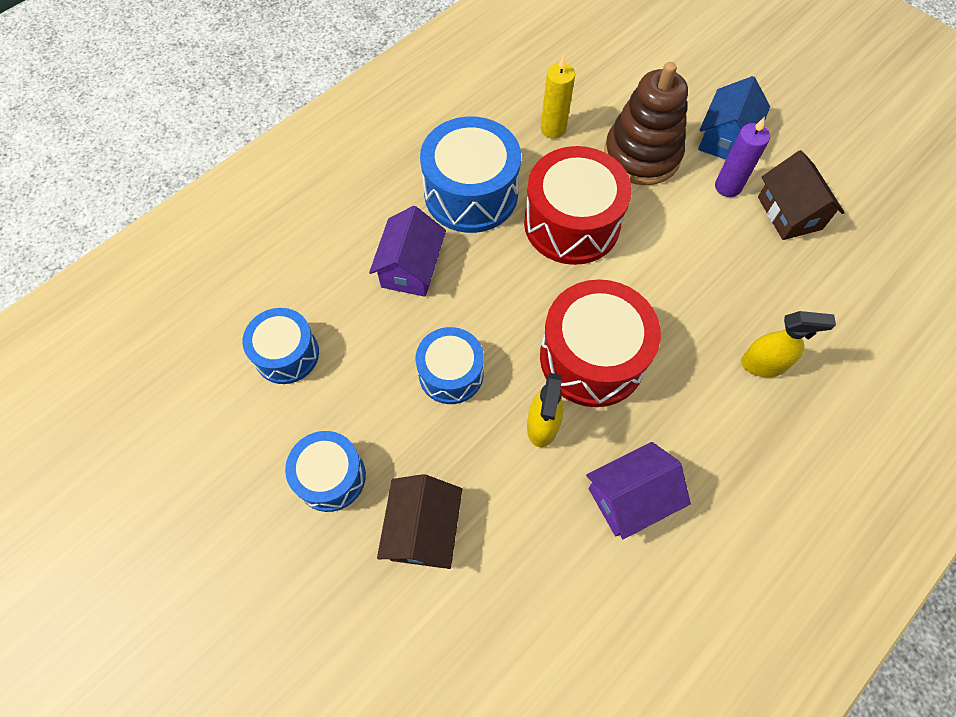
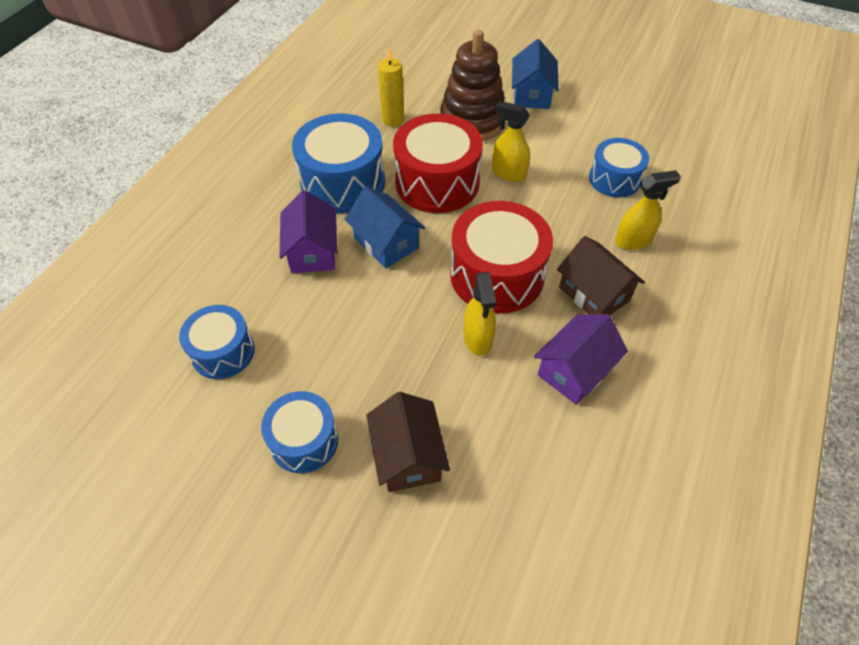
camera: 20 degrees left, 10 degrees down
(451, 373) = (381, 322): blue drum -> blue drum (614, 179)
(490, 281) = (386, 243): none -> blue house
(656, 235) = (508, 173): none -> yellow spray bottle
(728, 186) = (548, 126): purple candle -> none
(789, 213) = (603, 132): brown house -> brown house (594, 294)

